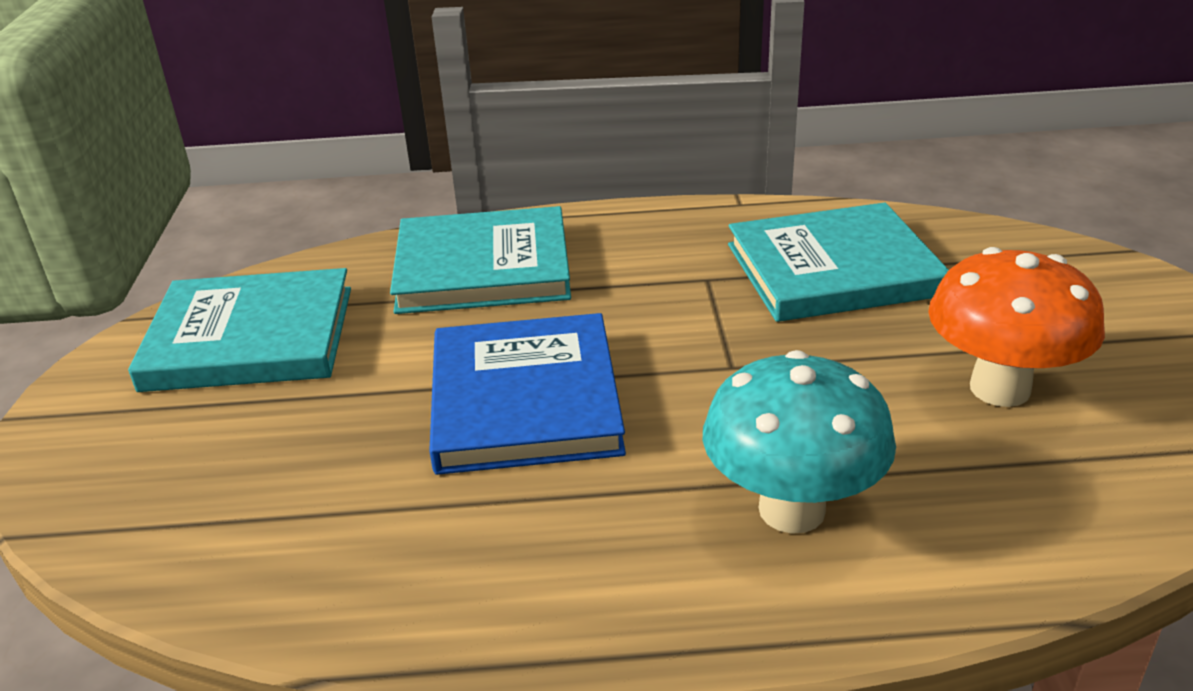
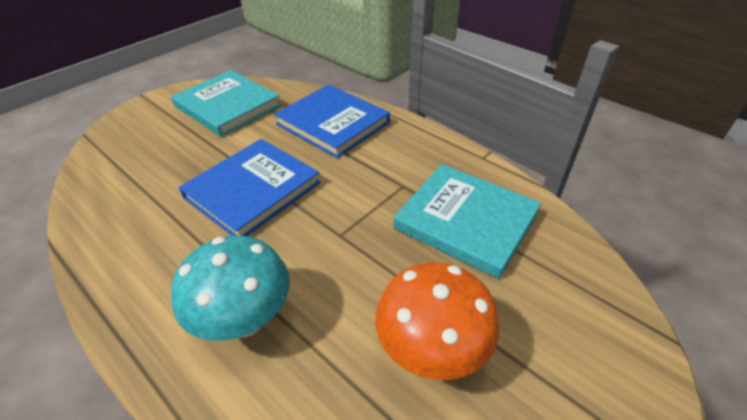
camera: 45 degrees right, 10 degrees up
(483, 267) = (333, 123): turquoise book -> blue book

